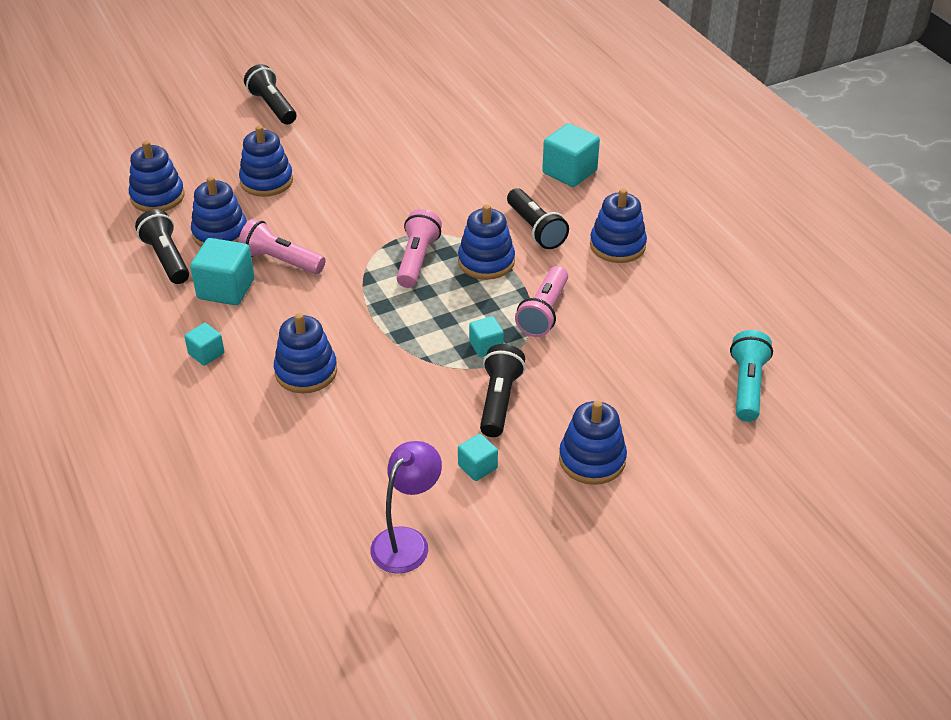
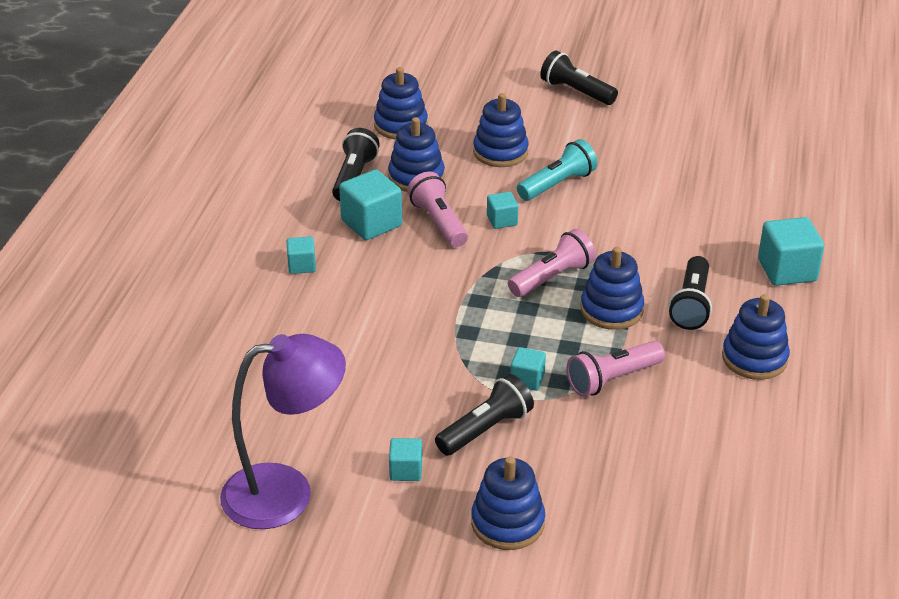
camera: 40 degrees right, 5 degrees down
(272, 106) = (576, 92): black flashlight -> black flashlight turned 60 degrees counterclockwise
(306, 371) = (359, 319): blue stacking toy -> none
(329, 234) = (502, 220): none -> turquoise cube
(407, 541) = (286, 492): purple lamp -> purple lamp, size x1.53
(747, 386) = (730, 549): turquoise flashlight -> turquoise flashlight (557, 184)

